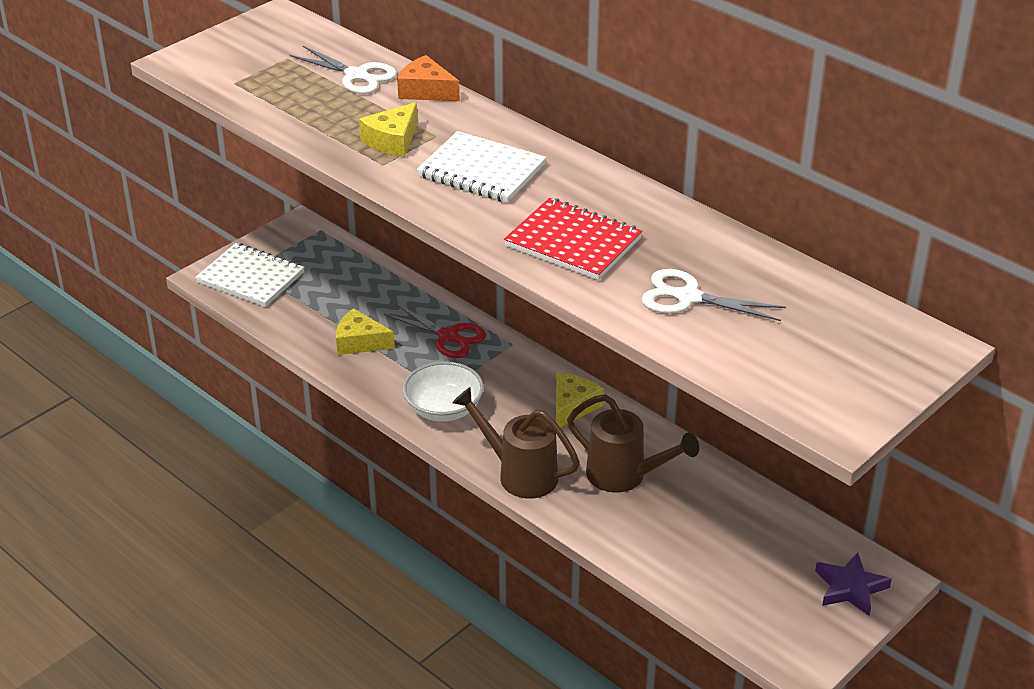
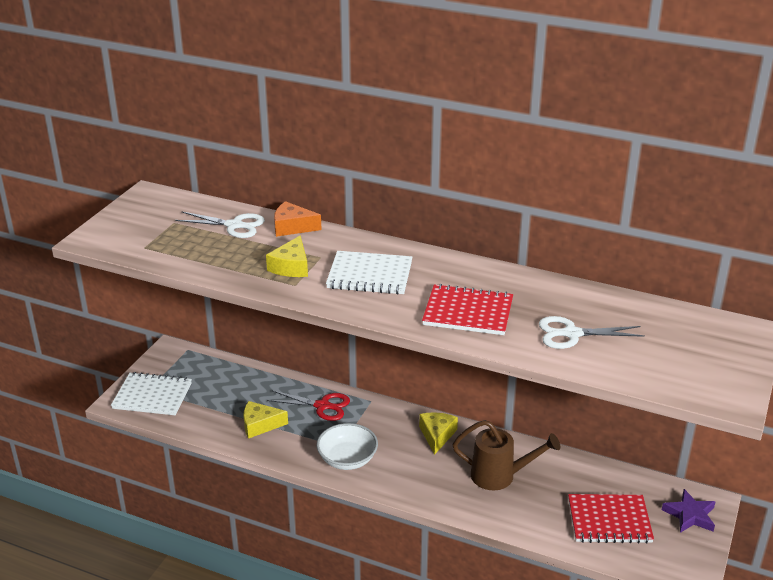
camera: 20 degrees left, 5 degrees down
(520, 474) = (427, 493): brown watering can -> none
(735, 566) = (609, 520): none -> red notebook

